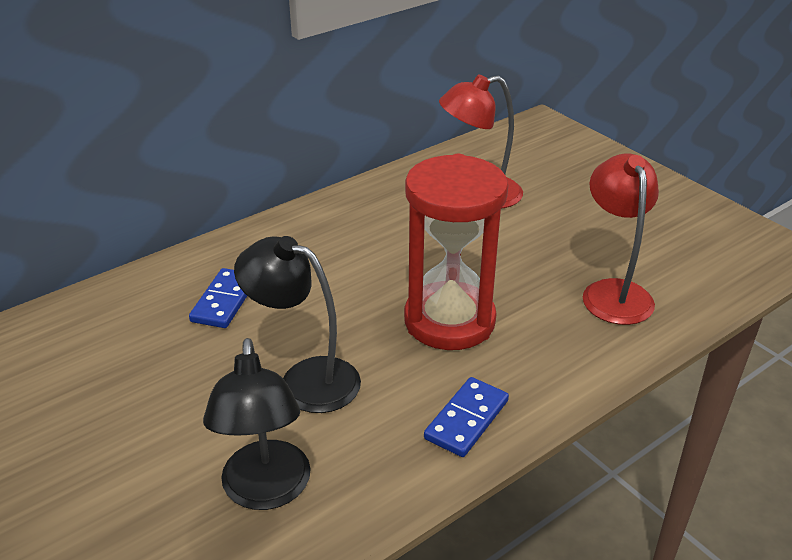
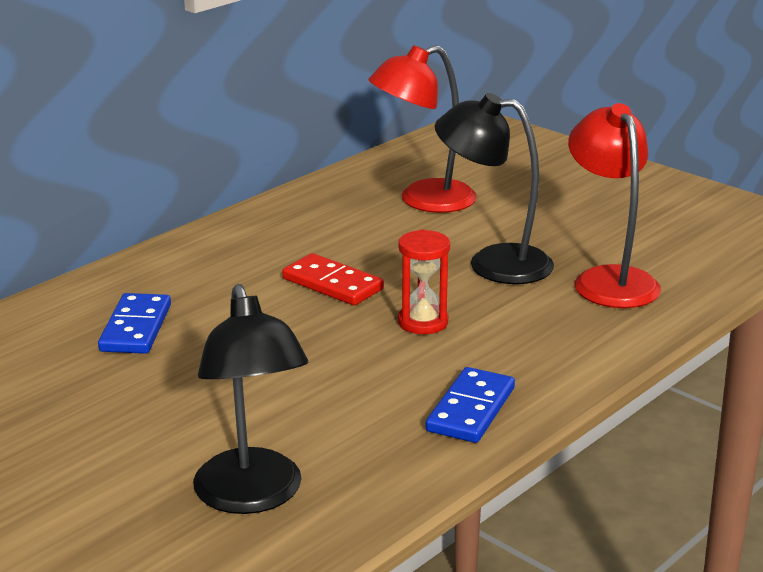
camera: 10 degrees left, 10 degrees down
(305, 379) = (264, 392): black lamp -> black lamp (493, 263)
(387, 273) = (332, 284): none -> red domino
(449, 320) = (423, 322): red hourglass -> red hourglass, size x0.45

